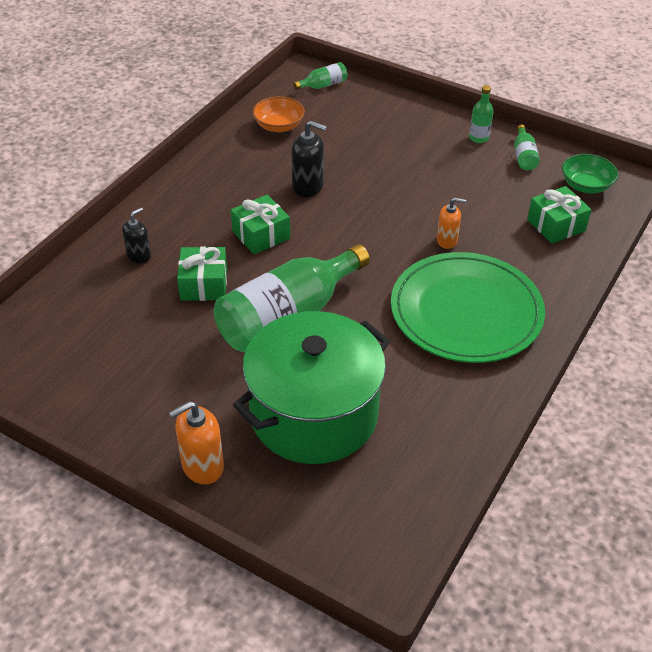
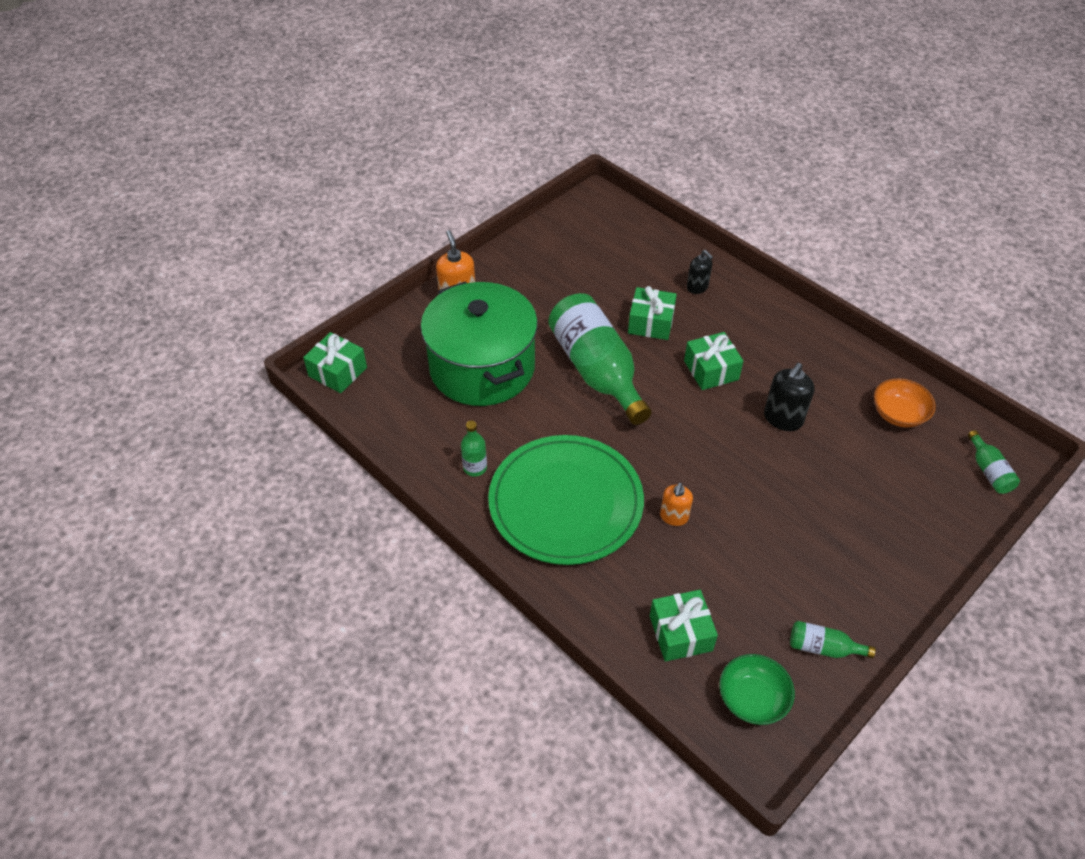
camera: 105 degrees right, 5 degrees up
(369, 564) = (337, 372): none -> green gift
(478, 138) = (867, 608): green bottle -> green bottle (475, 467)

